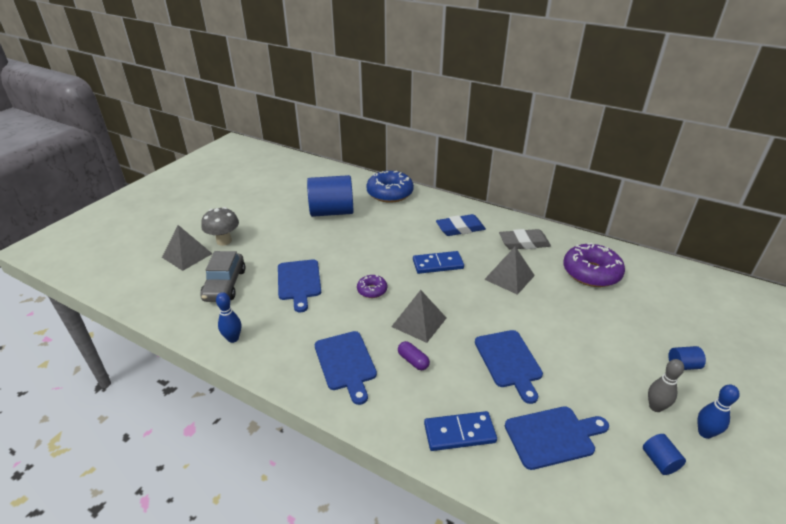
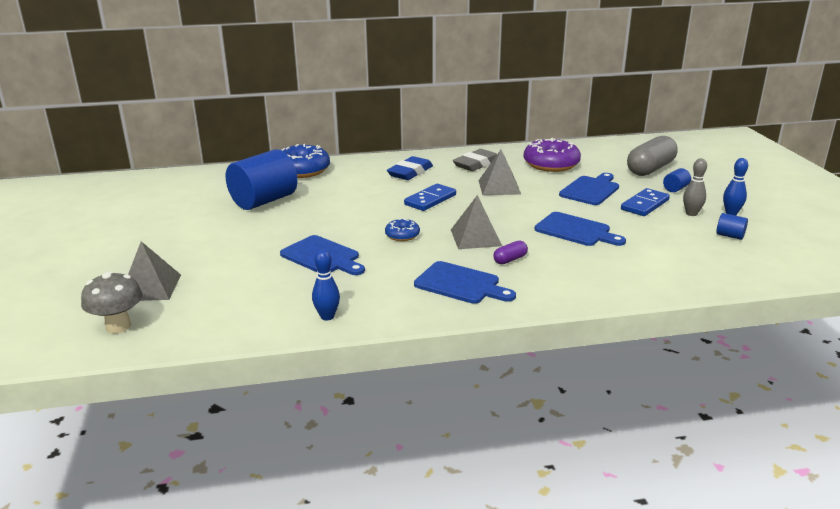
camera: 40 degrees left, 10 degrees down
(224, 241) = (177, 261): grey mushroom -> grey mushroom (118, 326)
(225, 285) = (244, 289): grey car -> none
(372, 290) = (402, 235): purple donut -> blue donut
(413, 361) = (510, 259): purple capsule -> purple capsule turned 45 degrees counterclockwise
(459, 433) = (606, 279): blue domino -> blue domino (644, 205)
(553, 436) = (661, 253): blue cutting board -> blue cutting board (590, 190)
(689, 326) = (650, 169): none -> grey capsule

